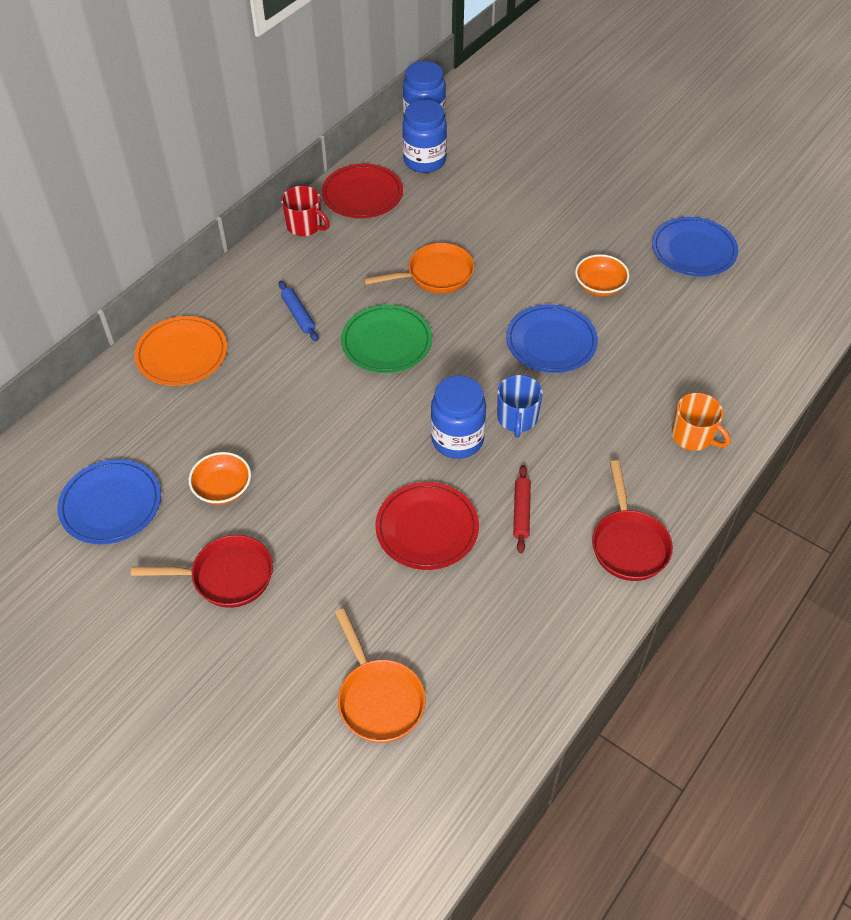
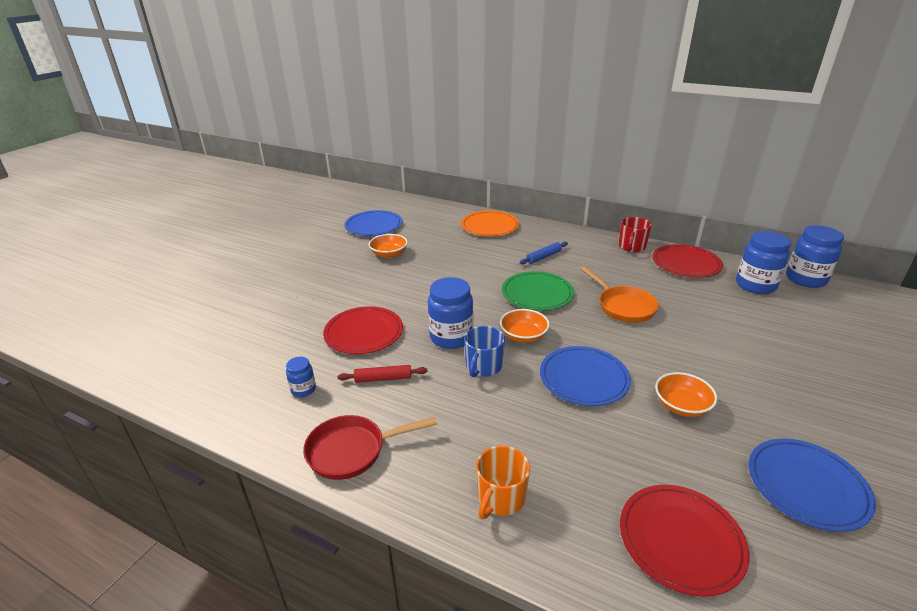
camera: 80 degrees right, 20 degrees down
(226, 576) = (324, 265): red pan -> none
(378, 698) = (225, 330): orange pan -> none
(470, 373) = (523, 336): none -> orange bowl
(517, 418) = (483, 366): blue mug -> blue mug turned 60 degrees counterclockwise
(527, 592) = (303, 389): none -> blue jar
(737, 337) = (680, 540): none -> red plate

